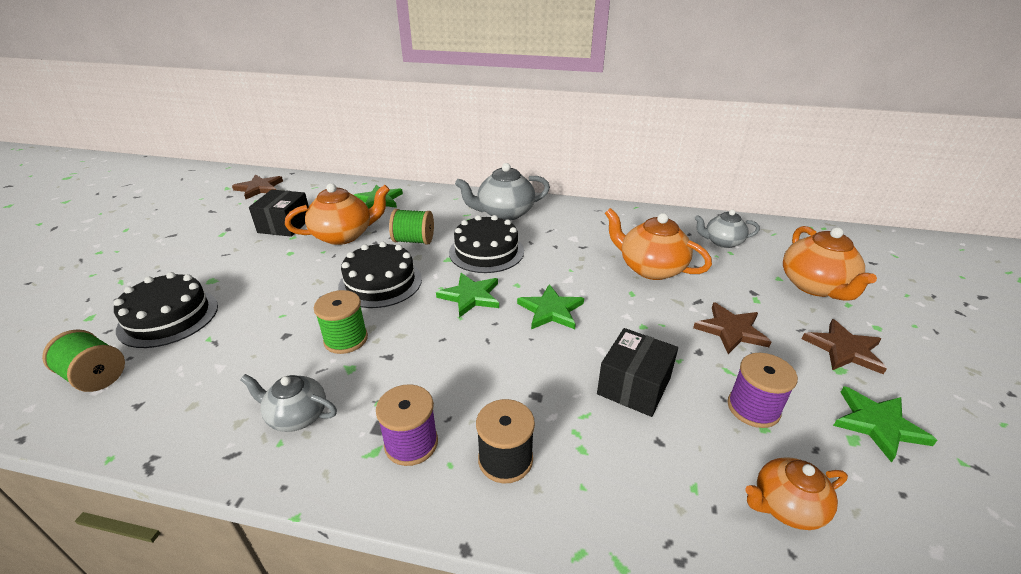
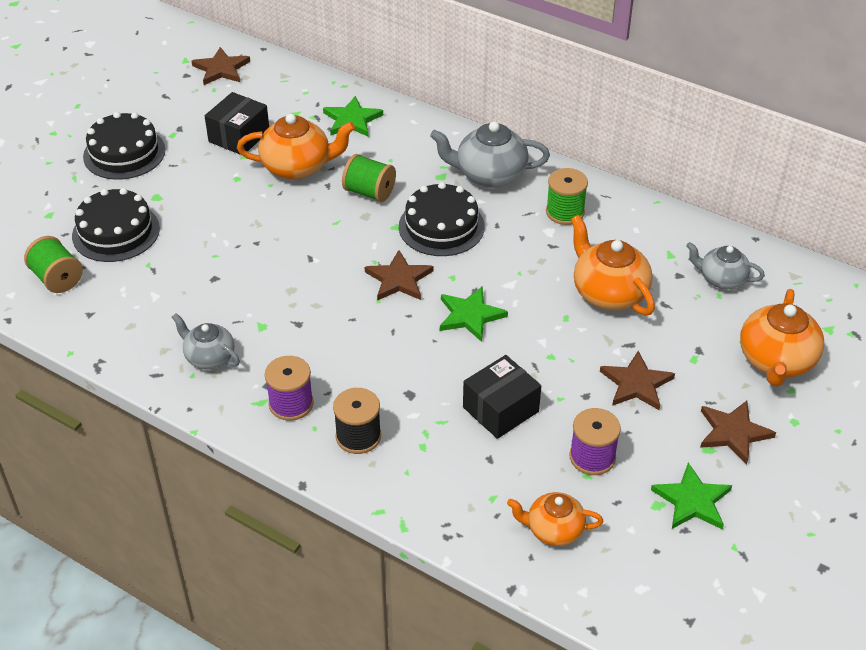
camera: 20 degrees right, 10 degrees up
(346, 339) = (266, 296): green spool -> green spool (565, 212)
(380, 282) = (316, 240): black cake -> black cake (124, 153)
(470, 296) = (399, 279): green star -> brown star

